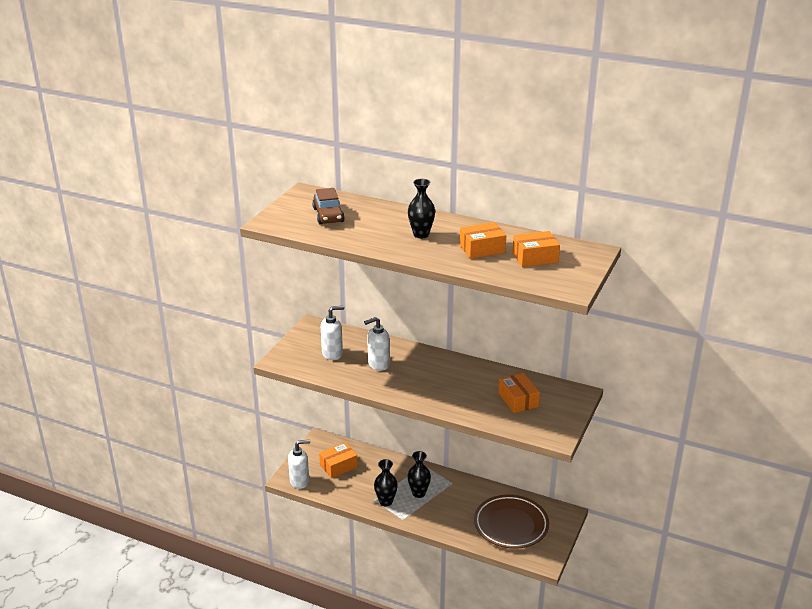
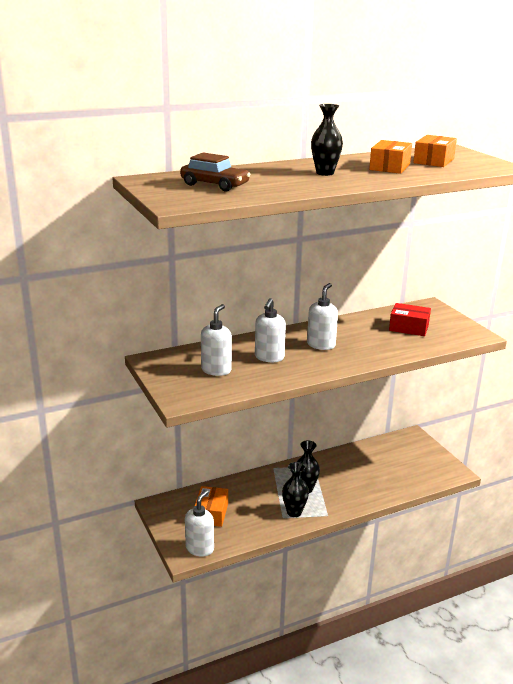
camera: 50 degrees left, 5 degrees down
(428, 375) = (321, 345): none -> white soap dispenser
(511, 525) = (398, 466): brown plate -> none
(518, 400) = (408, 328): orange box -> red box

